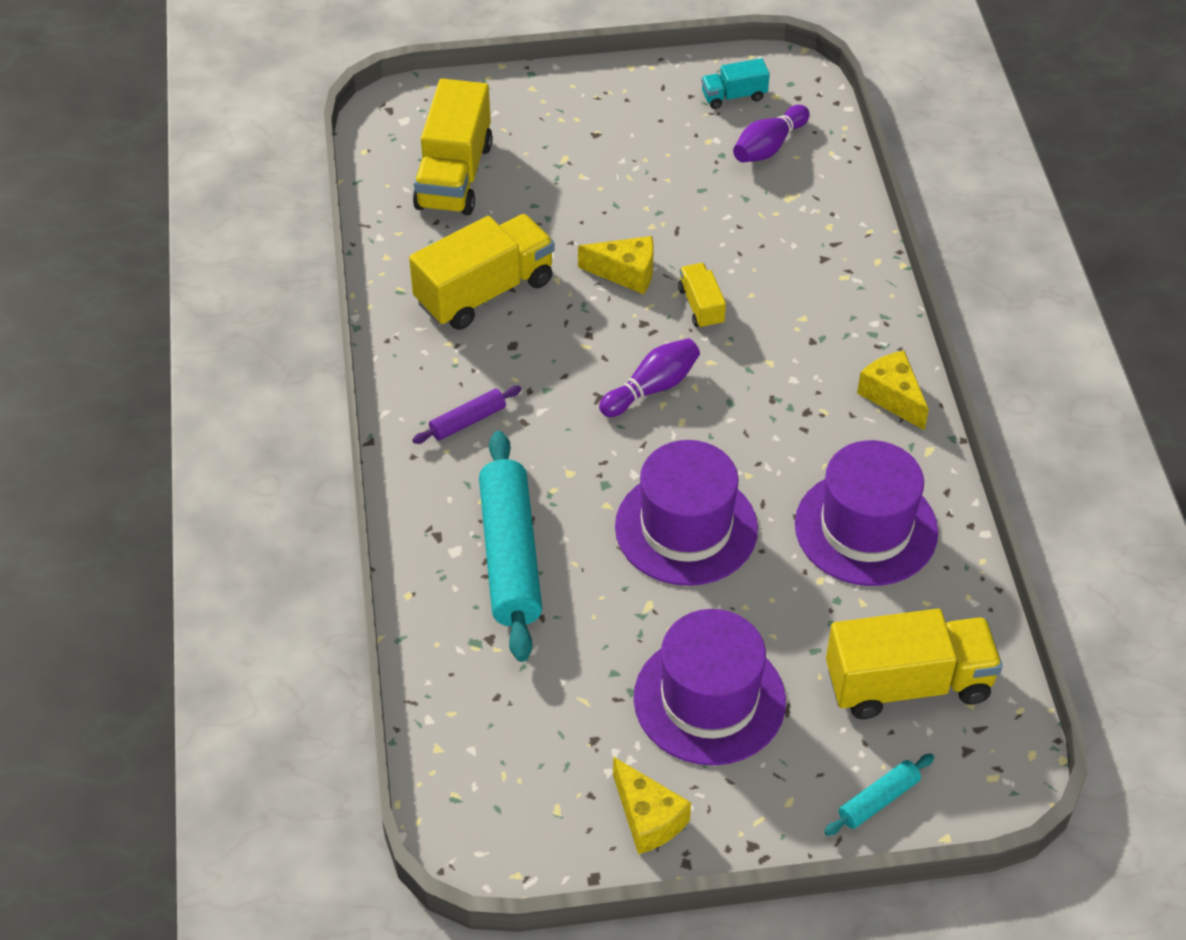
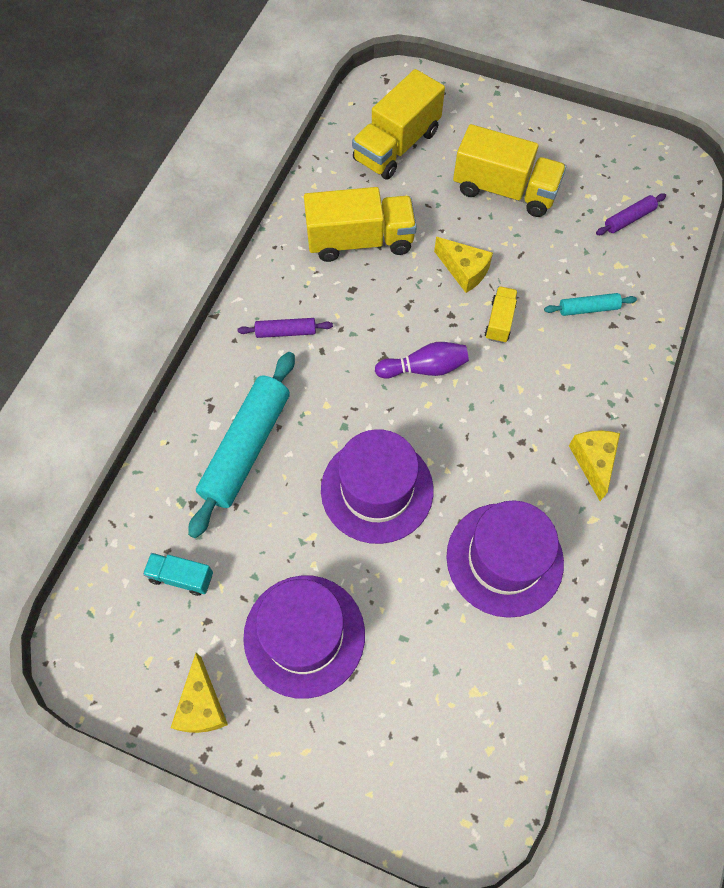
camera: 30 degrees right, 15 degrees up
(734, 96) = (628, 169): turquoise truck -> turquoise truck (181, 577)
(768, 147) = (629, 219): purple bowling pin -> purple rolling pin
(878, 800) = (369, 790): turquoise rolling pin -> turquoise rolling pin (588, 308)
(907, 684) = (453, 705): yellow truck -> yellow truck (504, 190)

